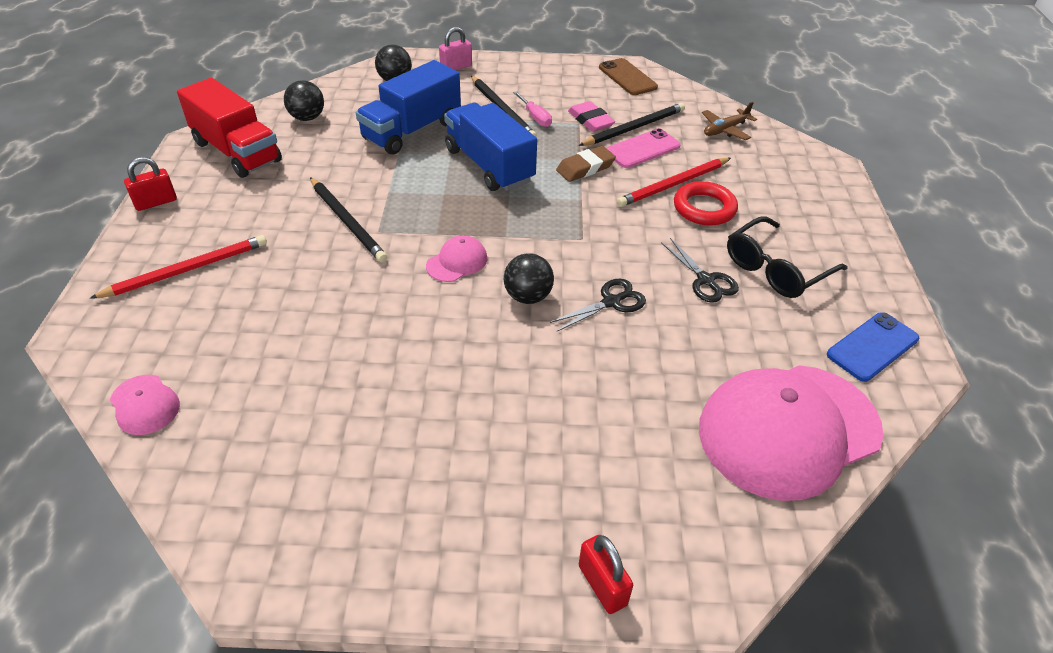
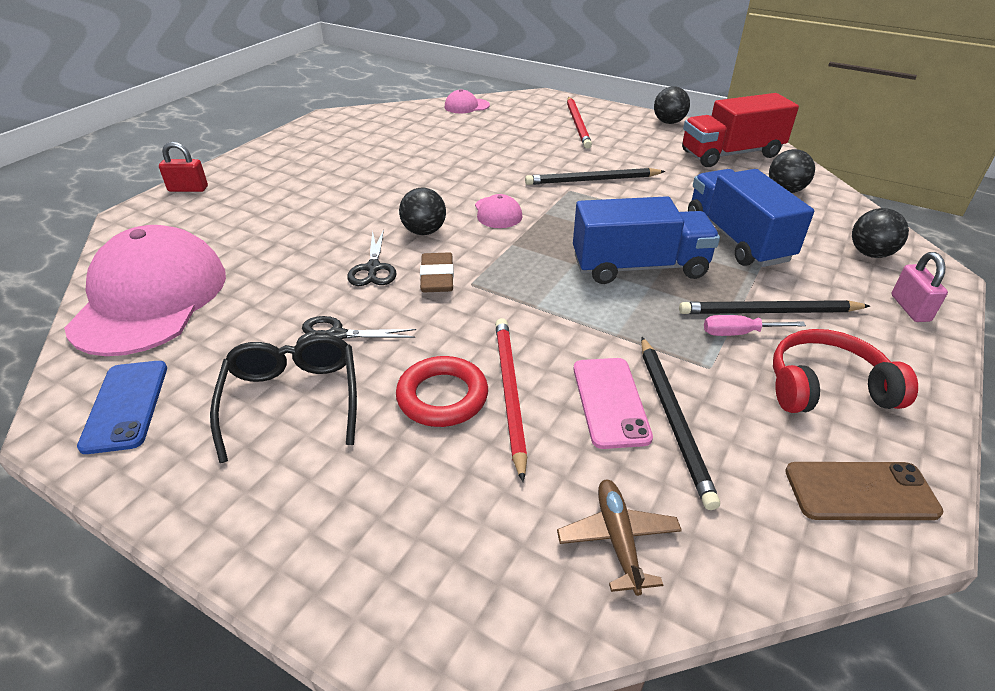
camera: 120 degrees right, 5 degrees down
(156, 202) = (668, 122): red padlock -> black ball
(560, 88) = (826, 387): none -> red headphones
(585, 168) = (594, 332): brown eraser -> brown eraser (437, 277)
(590, 120) = (712, 381): pink eraser -> none

